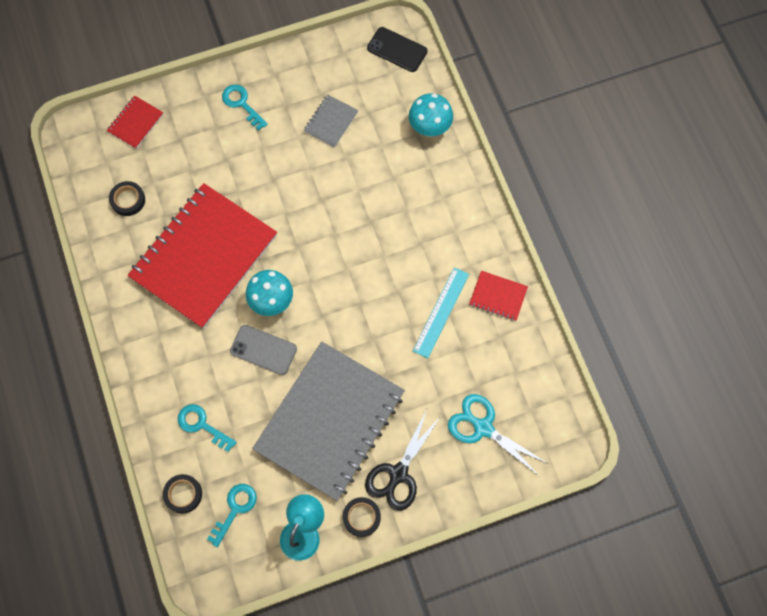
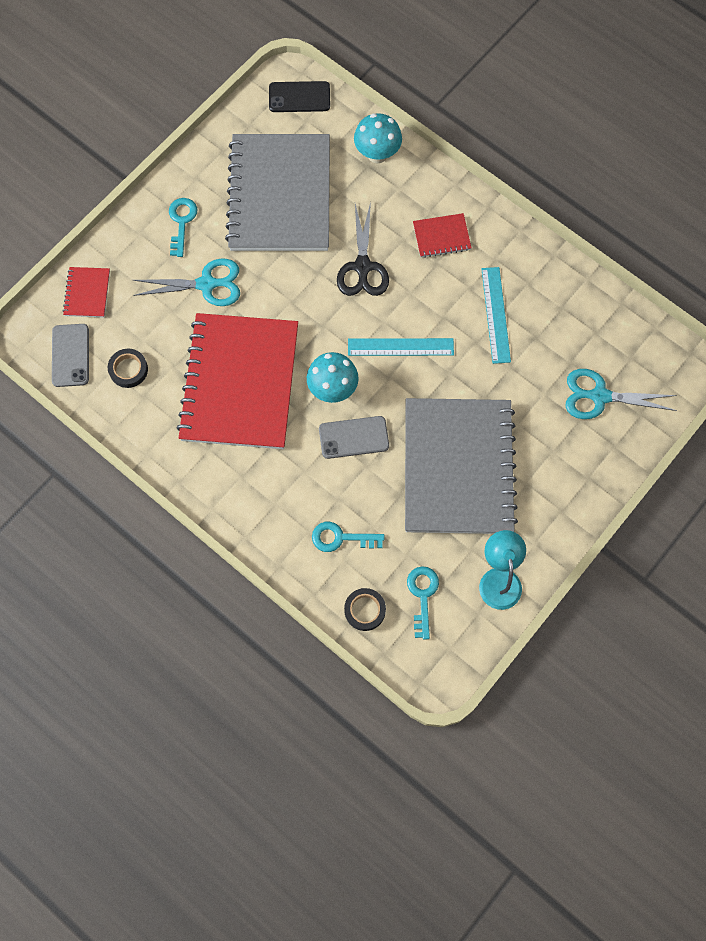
camera: 30 degrees left, 0 degrees up
(93, 165) = (70, 355): none -> grey phone
(229, 164) = (206, 284): none -> turquoise scissors
(241, 104) = (181, 222): turquoise key -> turquoise key turned 75 degrees clockwise
(331, 122) = (280, 195): grey notebook -> grey notebook, size x2.49
(347, 297) = (400, 347): none -> turquoise ruler
(361, 517) = (543, 536): black tape -> none
(398, 473) = (551, 479): black scissors -> black scissors (362, 266)
(498, 296) = (538, 273): red notebook -> red notebook (441, 236)

